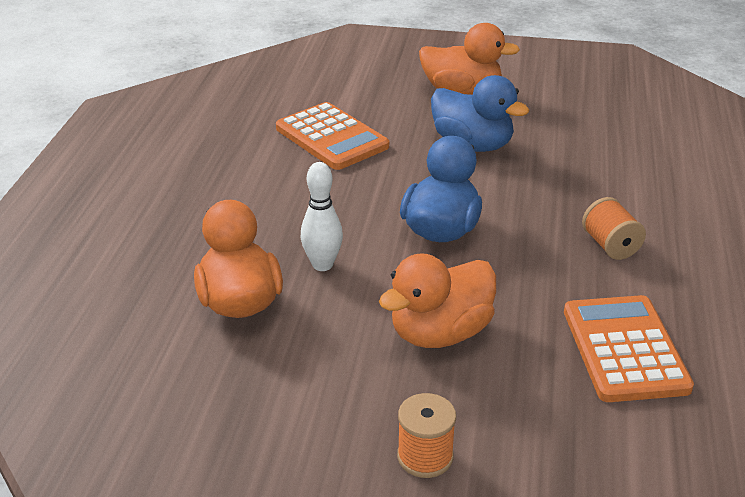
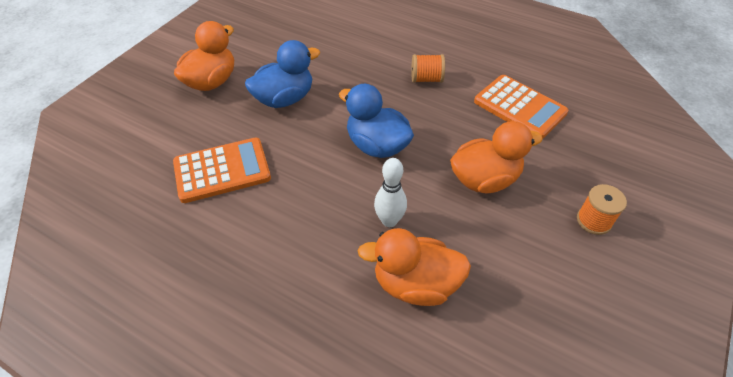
camera: 70 degrees left, 15 degrees up
(440, 333) = (484, 179): orange duck -> orange duck turned 90 degrees counterclockwise
(625, 349) = (519, 107): orange calculator -> orange calculator turned 150 degrees counterclockwise

